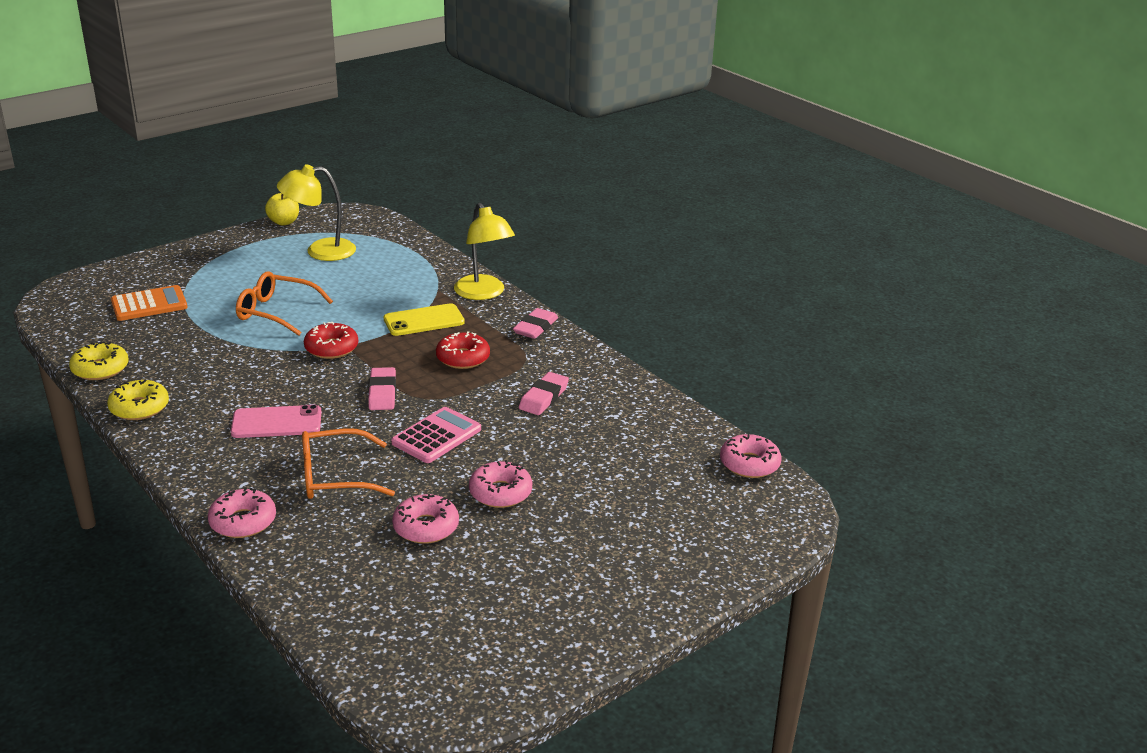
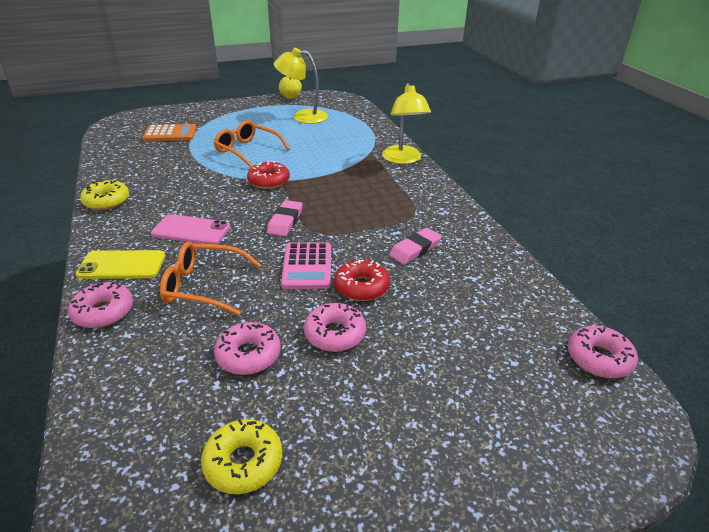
camera: 20 degrees right, 5 degrees up
(100, 369) = (105, 170): yellow donut -> yellow donut (243, 462)
(424, 320) = (348, 172): yellow phone -> yellow phone (122, 265)
(436, 436) = (307, 266): pink calculator -> pink calculator turned 120 degrees clockwise
(463, 358) = (363, 204): red donut -> red donut (361, 287)
(535, 327) = (433, 190): pink eraser -> none

